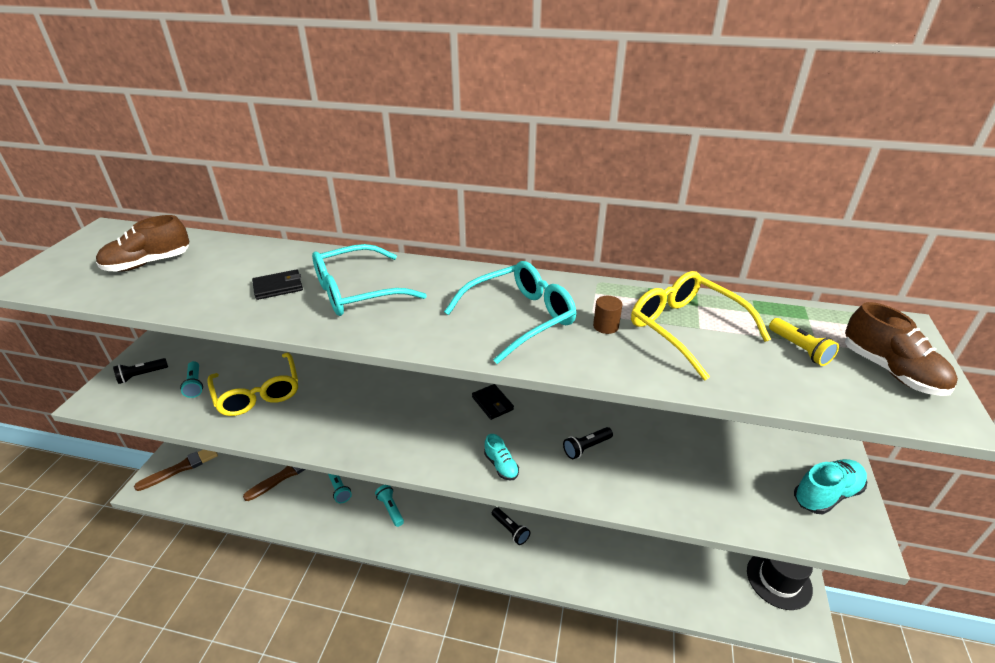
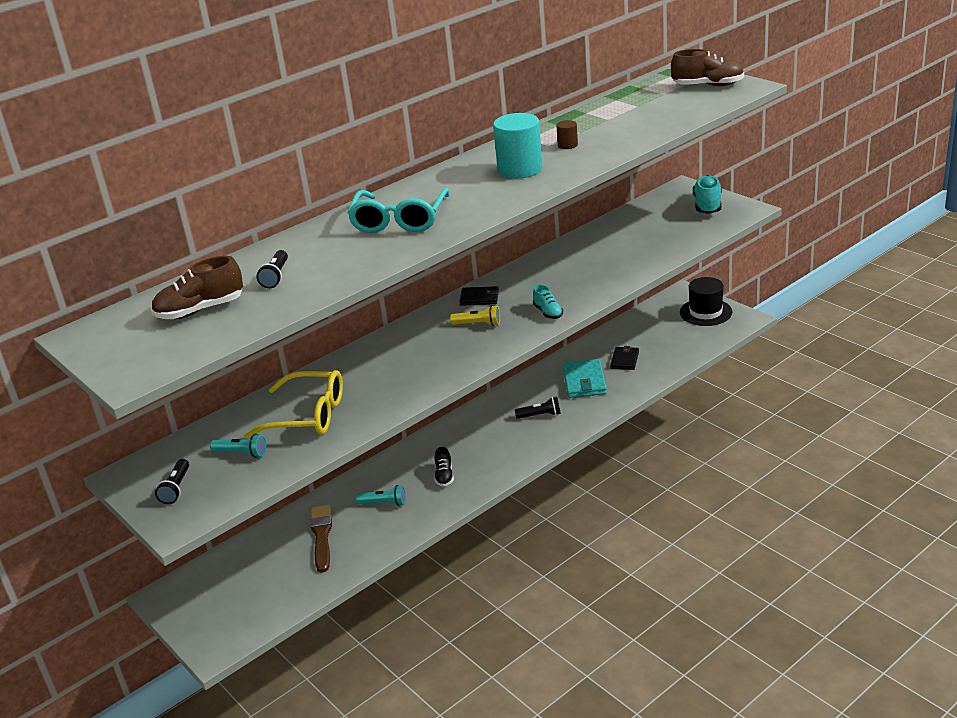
camera: 50 degrees left, 5 degrees down
(148, 263) = (200, 310): brown shoe -> brown shoe turned 60 degrees clockwise
(181, 468) = (217, 615): brown brush -> none
(278, 287) = (342, 251): black wallet -> black wallet (624, 360)
(390, 509) = (444, 476): turquoise flashlight -> black shoe
(501, 466) = (548, 312): turquoise shoe -> turquoise shoe turned 60 degrees clockwise
(519, 318) = (520, 169): turquoise glasses -> turquoise cylinder
(582, 536) = (584, 381): none -> turquoise wallet
(586, 448) = (573, 273): black flashlight -> black flashlight (276, 276)
(686, 329) = (604, 123): yellow glasses -> none
(800, 349) = (662, 100): yellow flashlight -> yellow flashlight (478, 324)

